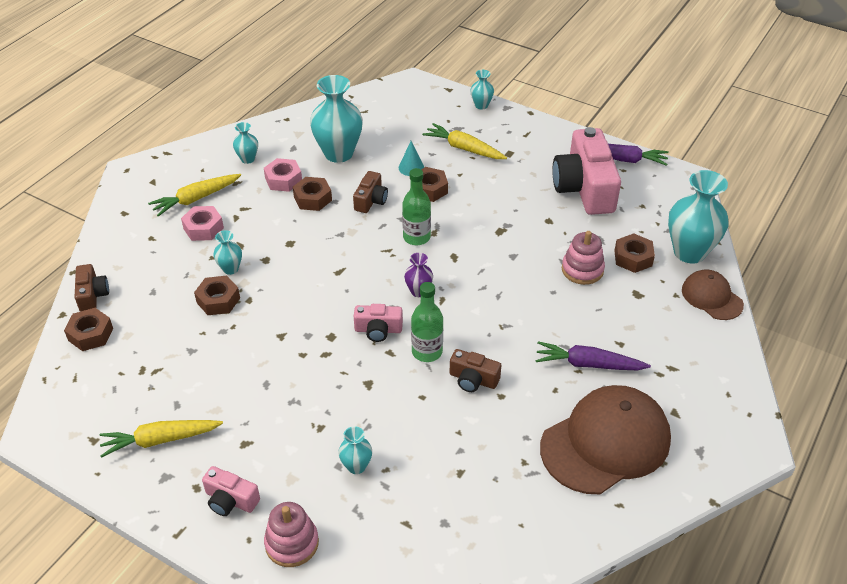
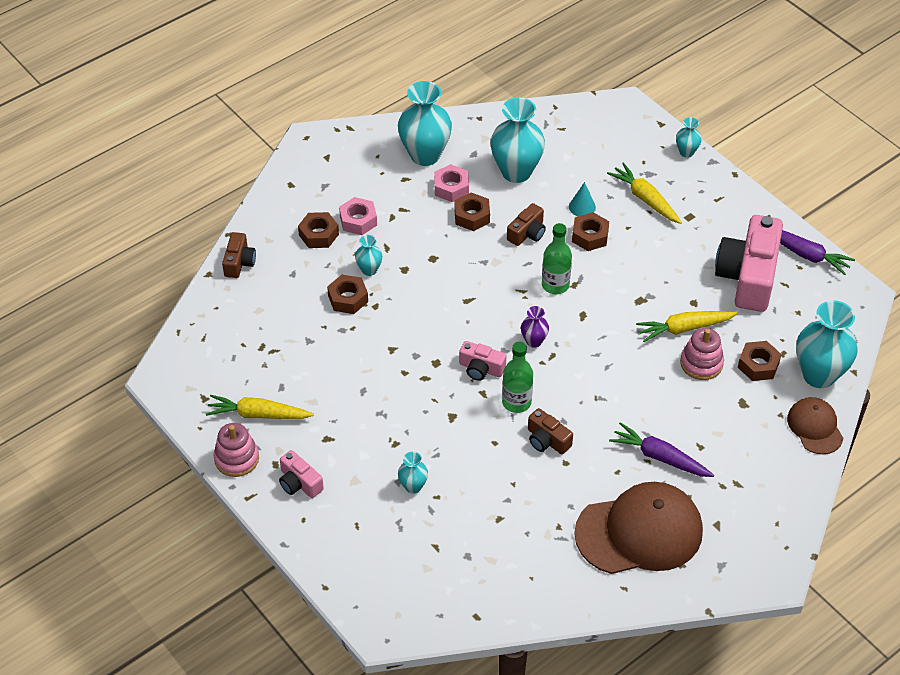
camera: 20 degrees right, 5 degrees up
(90, 334) = (227, 300): brown nut -> brown nut (318, 234)
(196, 199) = (361, 187): yellow carrot -> yellow carrot (684, 328)
(248, 159) = (425, 155): turquoise vase -> turquoise vase, size x2.07
(292, 543) = (336, 533): pink stacking toy -> pink stacking toy (236, 459)

